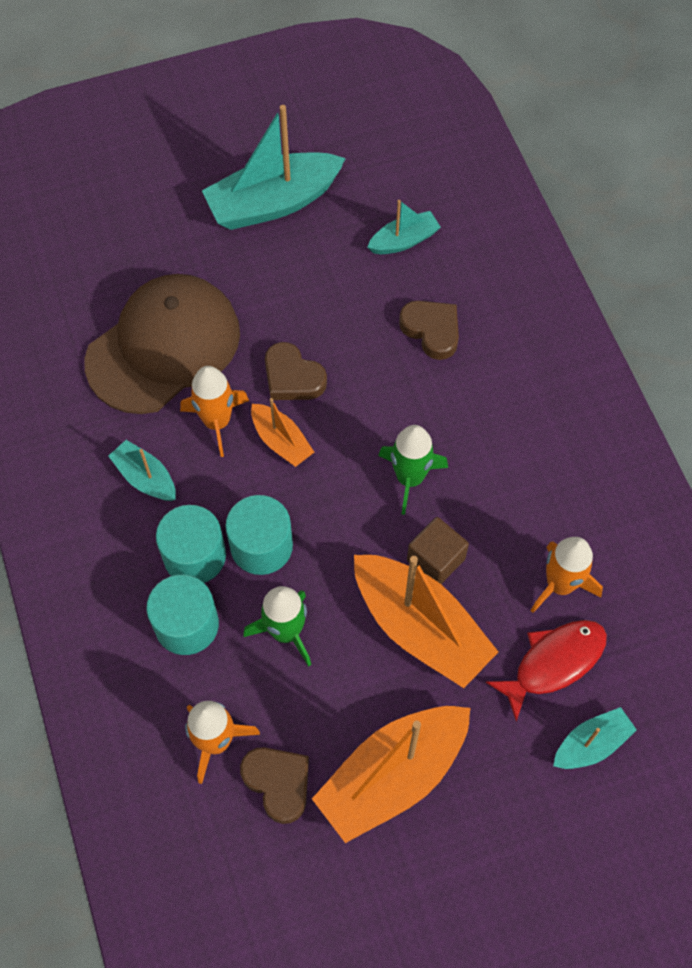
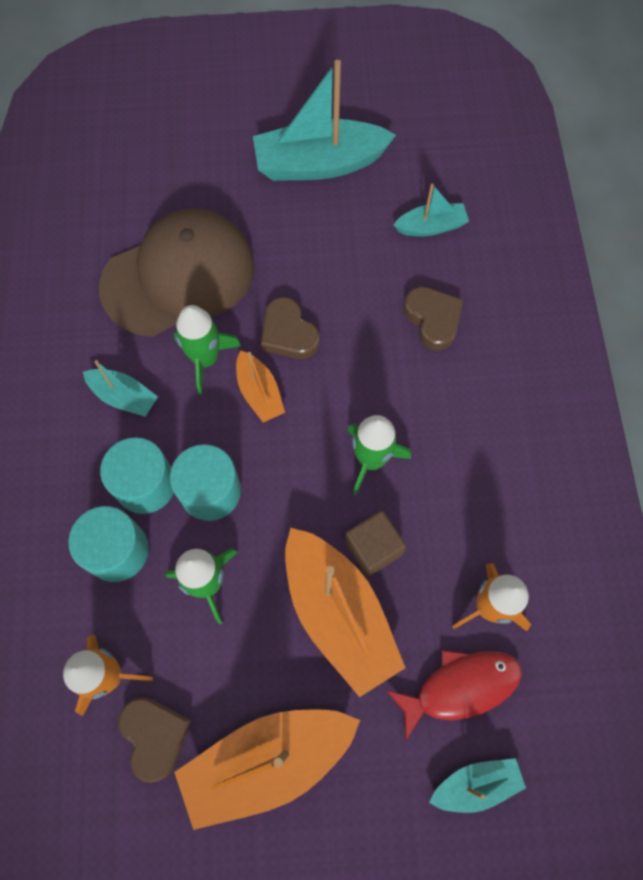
camera: 15 degrees right, 5 degrees up
(145, 478) = (124, 397): turquoise boat -> turquoise boat turned 150 degrees clockwise
(217, 421) = (205, 359): orange rocket -> green rocket

